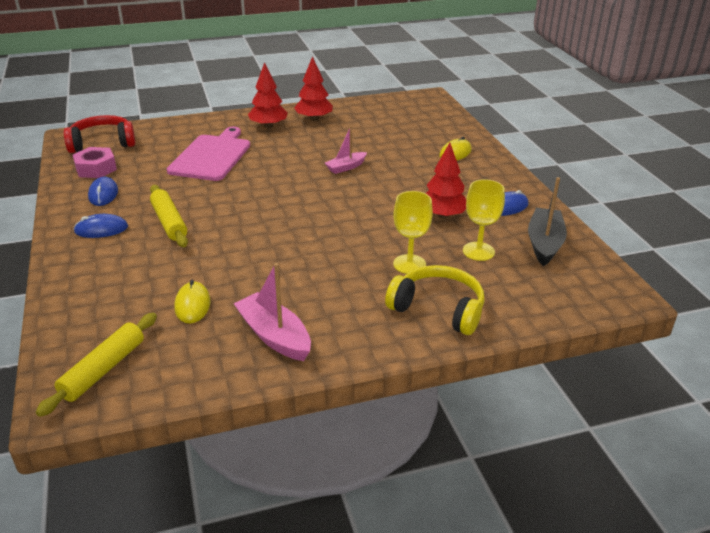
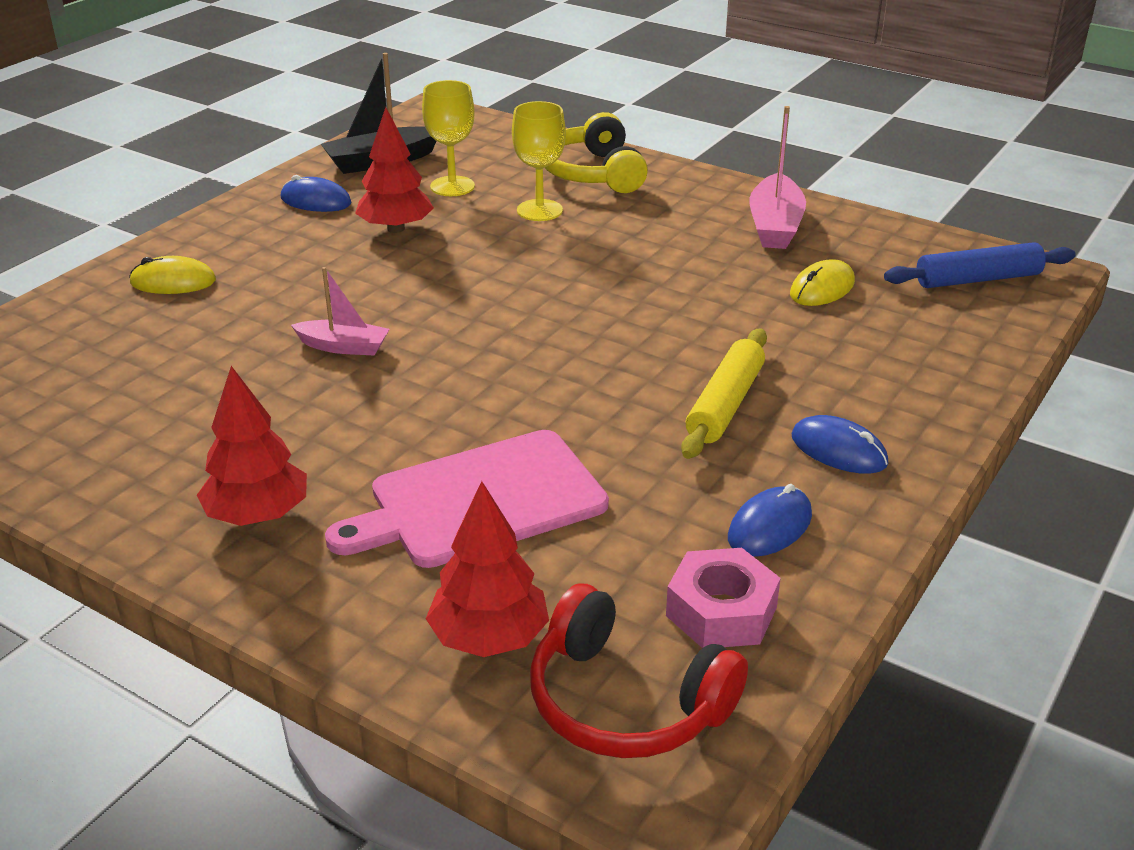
camera: 130 degrees left, 0 degrees up
(103, 369) = (977, 279): yellow rolling pin -> blue rolling pin
(314, 119) = (157, 478): red tree -> red tree (489, 638)

